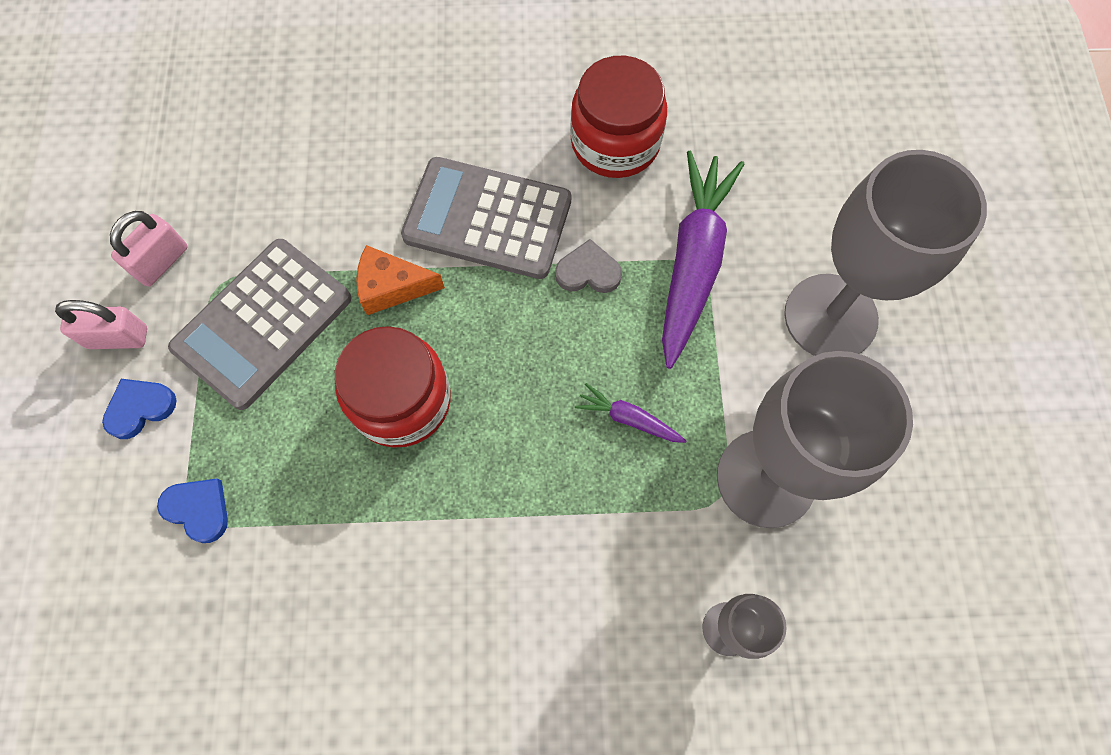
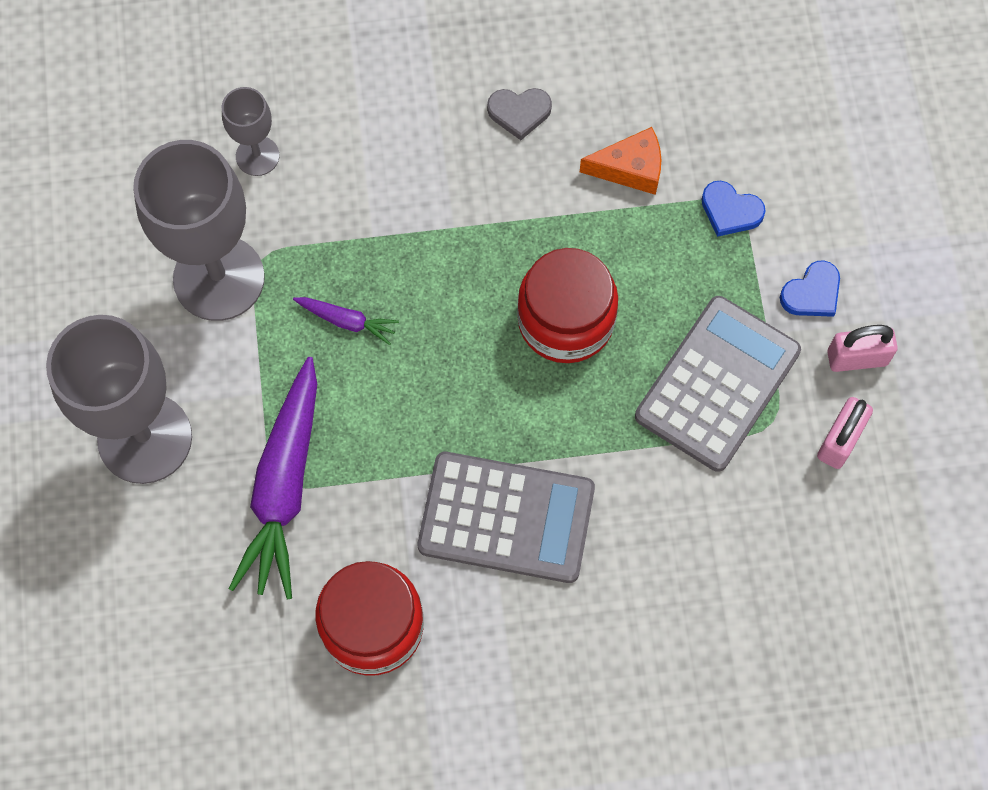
camera: 175 degrees right, 0 degrees up
(392, 287) = (595, 433): orange cheese -> orange cheese (630, 168)
(588, 271) = (394, 466): grey heart -> grey heart (519, 112)

